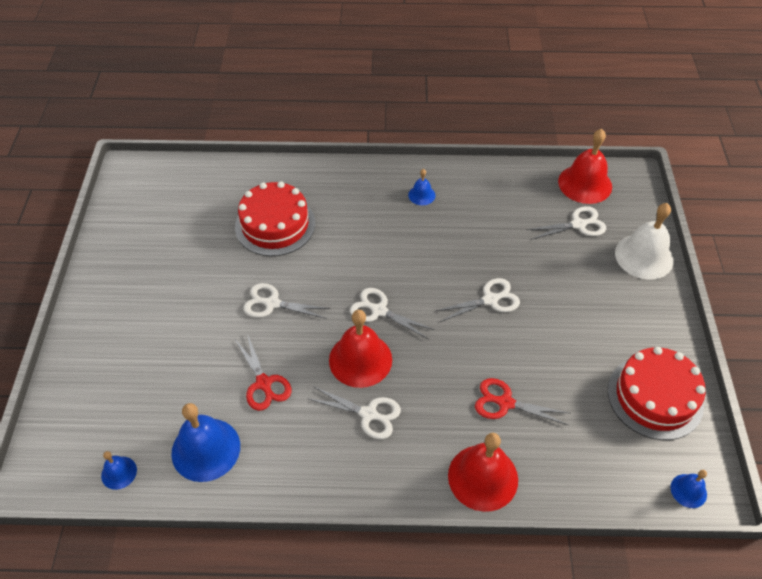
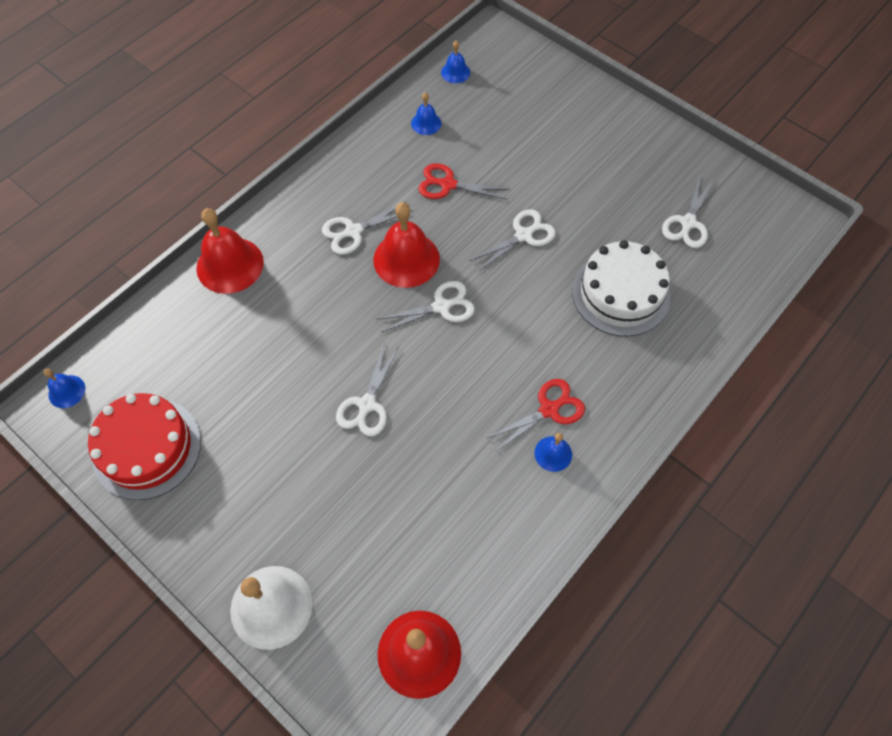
camera: 130 degrees right, 10 degrees up
(206, 449) = (426, 123): blue bell -> blue bell, size x0.50
(275, 225) = (620, 293): red cake -> white cake
(505, 403) = (265, 329): red scissors -> red scissors (549, 410)
(578, 224) = (372, 580): white scissors -> white scissors (688, 223)

